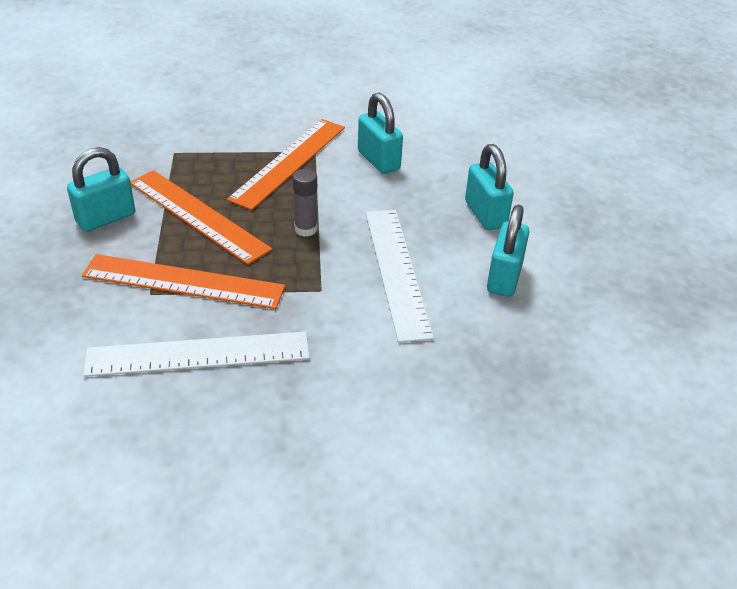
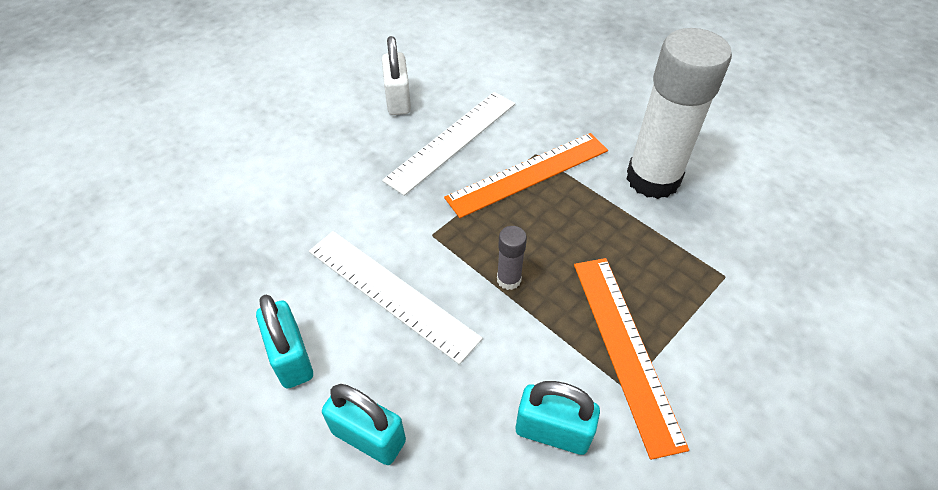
camera: 140 degrees right, 10 degrees up
(106, 218) = (653, 179): turquoise padlock -> white glue stick
(184, 443) = (398, 100): none -> white padlock
(198, 215) = (602, 229): orange ruler -> none

